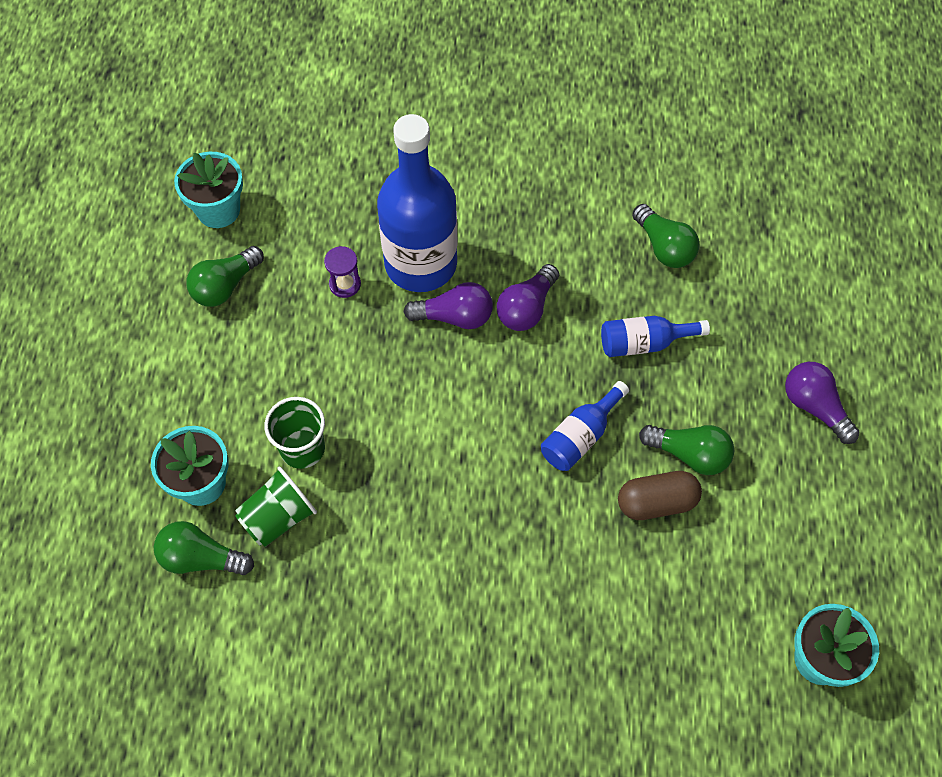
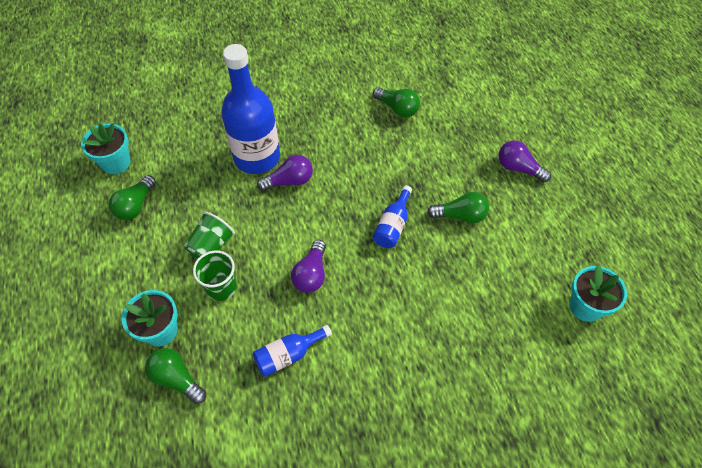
camera: 20 degrees left, 5 degrees down
(201, 558) = (177, 379): green light bulb -> green light bulb turned 45 degrees clockwise
(278, 517) = (220, 335): green cup -> green cup (211, 246)
(345, 284) = (213, 182): purple hourglass -> none
(527, 308) = (331, 164): purple light bulb -> purple light bulb (311, 274)
(644, 343) = (408, 163): blue bottle -> blue bottle (288, 355)
(656, 502) = (453, 249): brown capsule -> none

